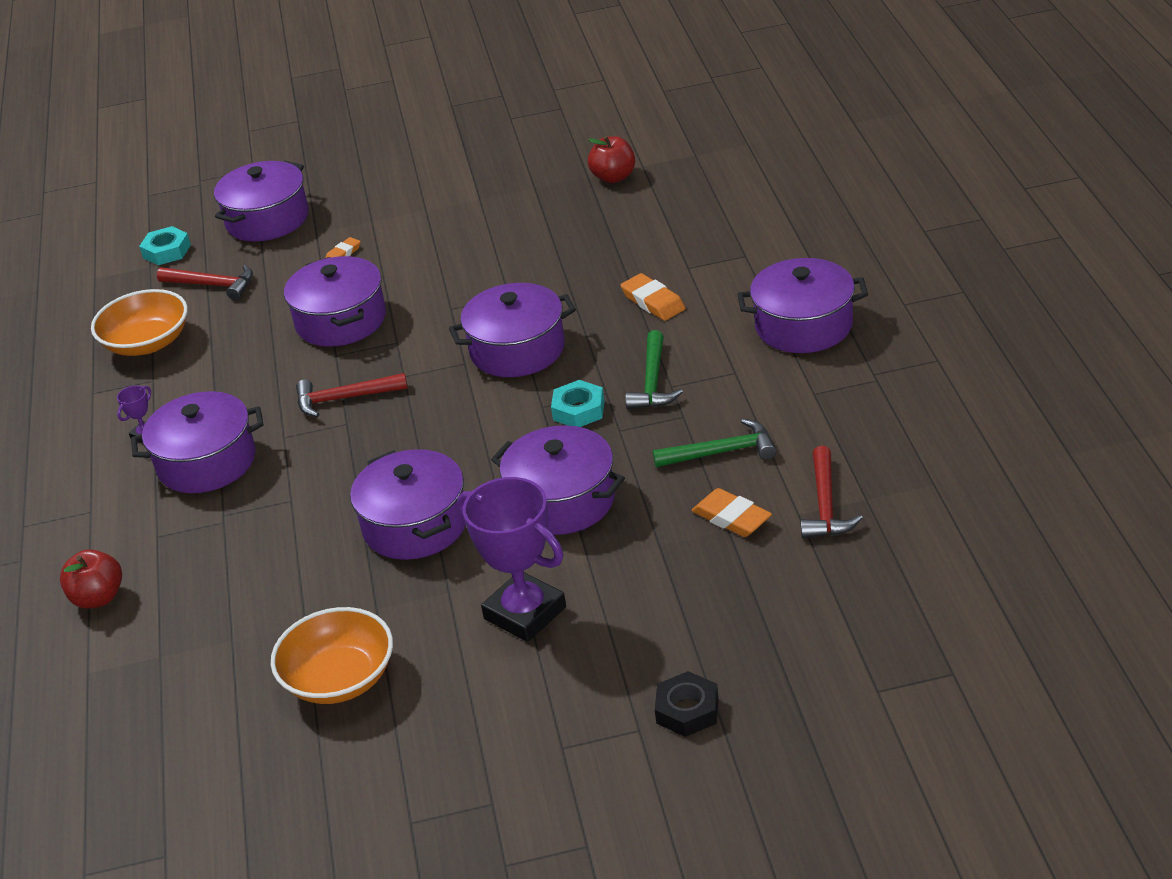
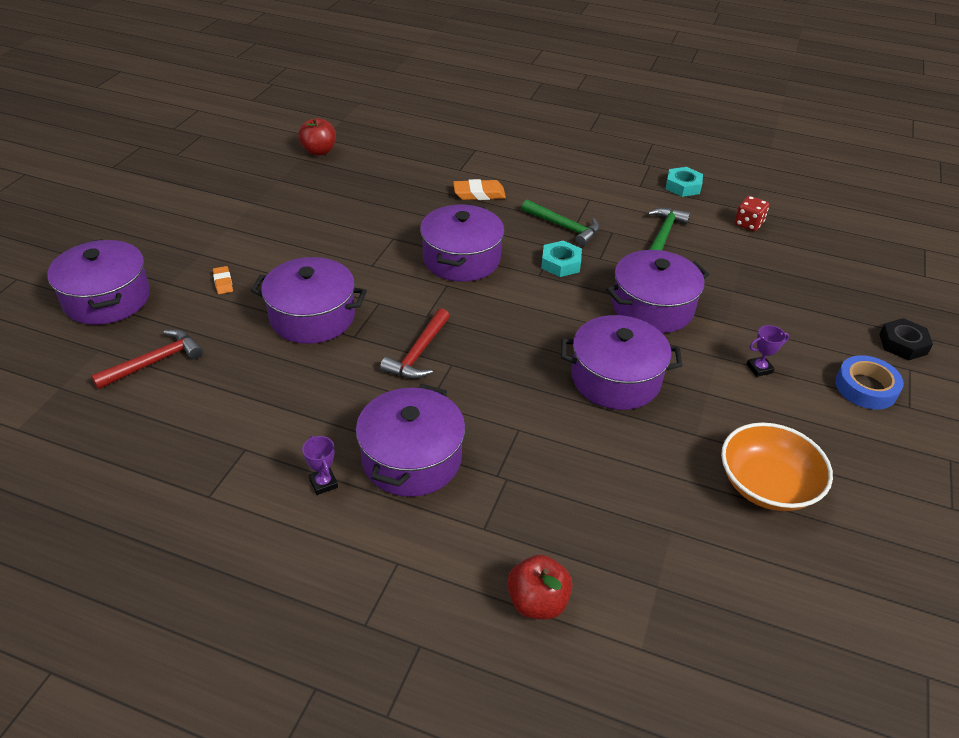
camera: 65 degrees left, 5 degrees up
(147, 343) = (181, 432): orange bowl -> none
(167, 251) = (54, 369): turquoise nut -> turquoise nut (683, 186)
(525, 613) = (759, 368): purple trophy -> purple trophy, size x0.42
(566, 703) = (866, 387): none -> blue tape
(731, 518) = (731, 256): orange eraser -> none
(804, 326) = (571, 162): purple pot -> none
(825, 505) = (748, 224): red hammer -> red dice

